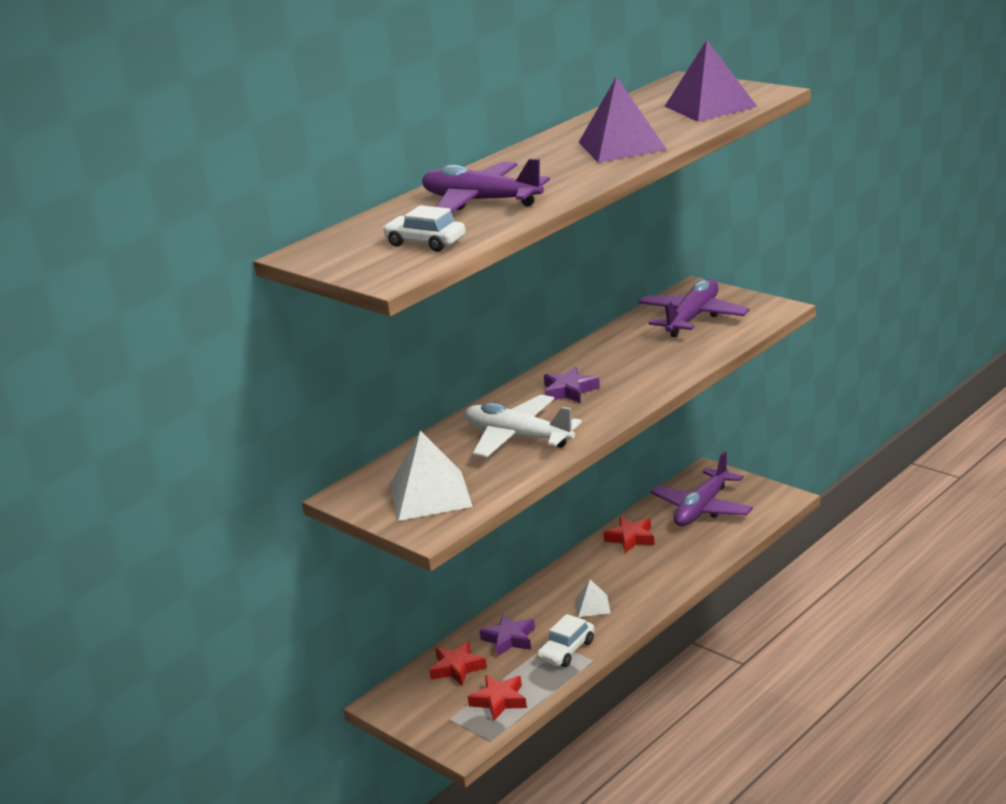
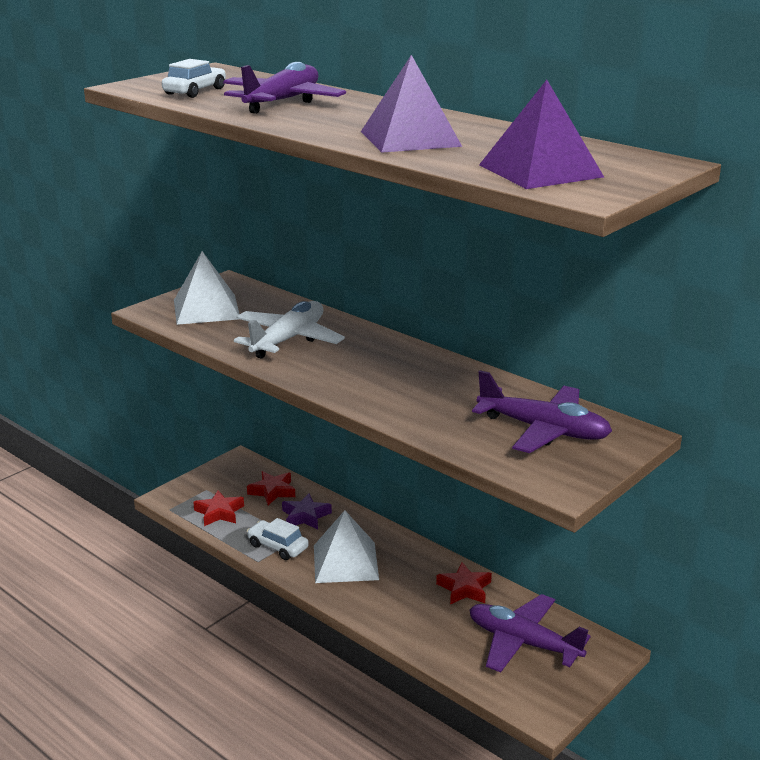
camera: 85 degrees right, 0 degrees up
(569, 391) = (375, 361): purple star -> none
(592, 606) = (345, 562): white pyramid -> white pyramid, size x1.97

